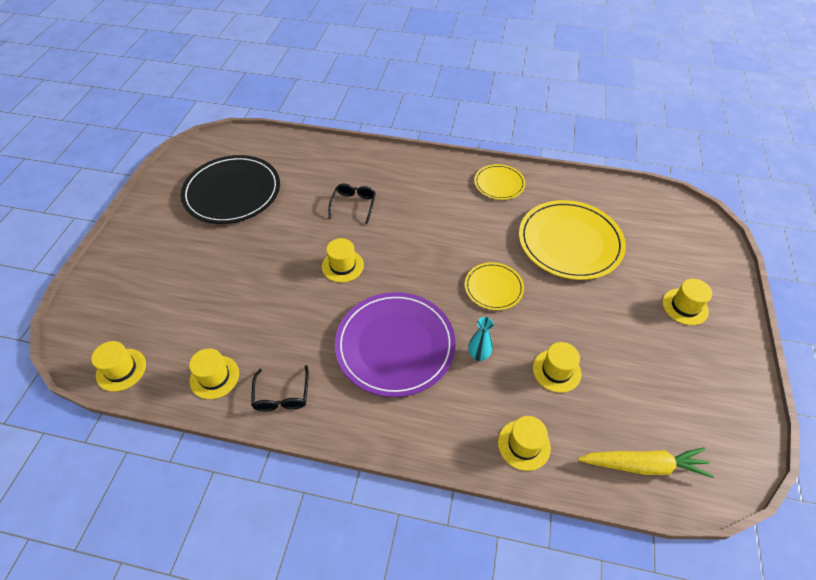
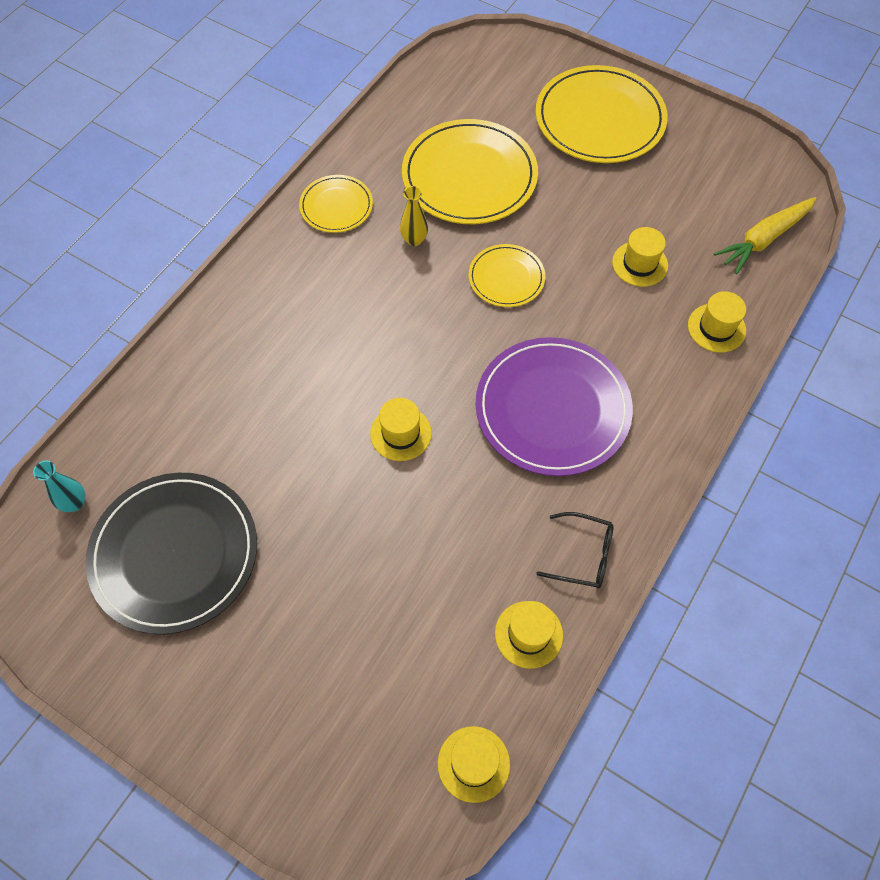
camera: 70 degrees left, 10 degrees up
(354, 205) = (290, 389): black glasses -> none
(478, 355) = (596, 328): turquoise vase -> turquoise vase (75, 503)
(496, 229) = (414, 240): none -> yellow vase
(643, 465) = (763, 239): yellow carrot -> yellow carrot turned 150 degrees counterclockwise
(685, 306) = (599, 119): yellow hat -> yellow plate

